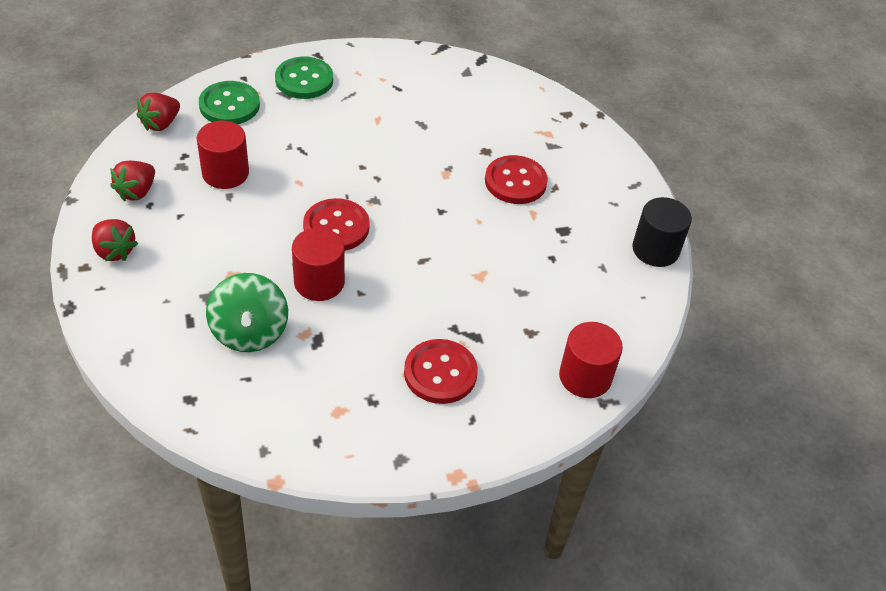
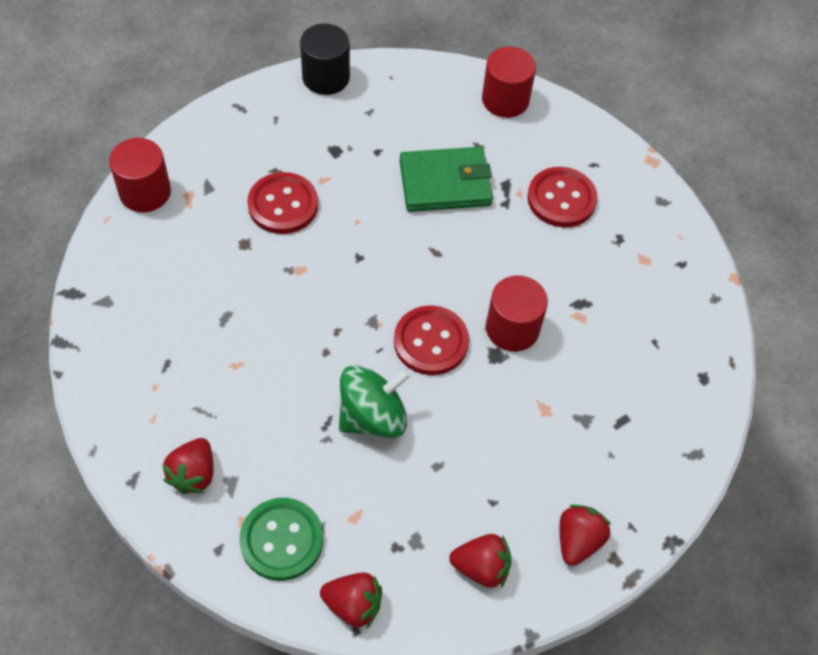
camera: 110 degrees left, 10 degrees up
(225, 173) = (404, 486): red cylinder -> red cylinder (145, 192)
(249, 332) = (605, 362): green spinning top -> green spinning top (373, 416)
(304, 80) = (193, 474): green button -> red strawberry
(496, 292) = (445, 183): none -> green wallet

